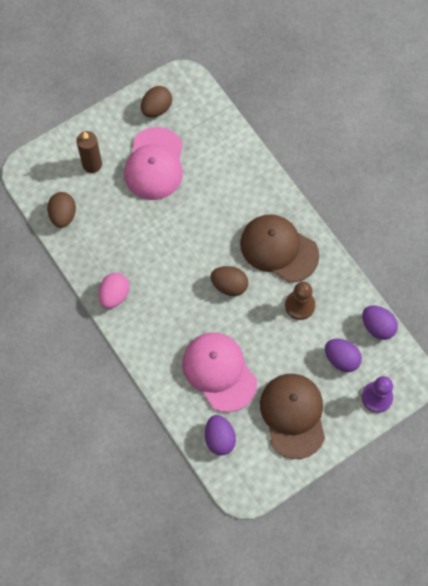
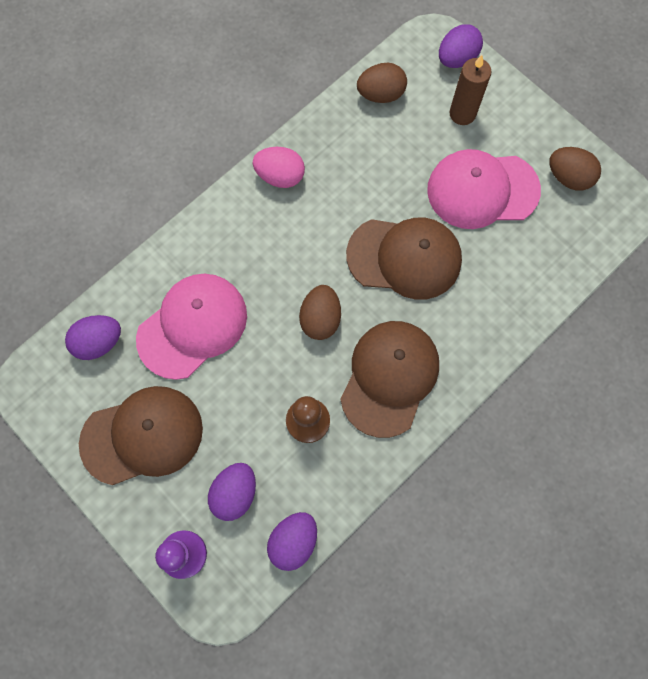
camera: 80 degrees right, 5 degrees up
(46, 159) = (457, 59): none -> purple egg
(195, 223) = (404, 257): none -> brown cap

